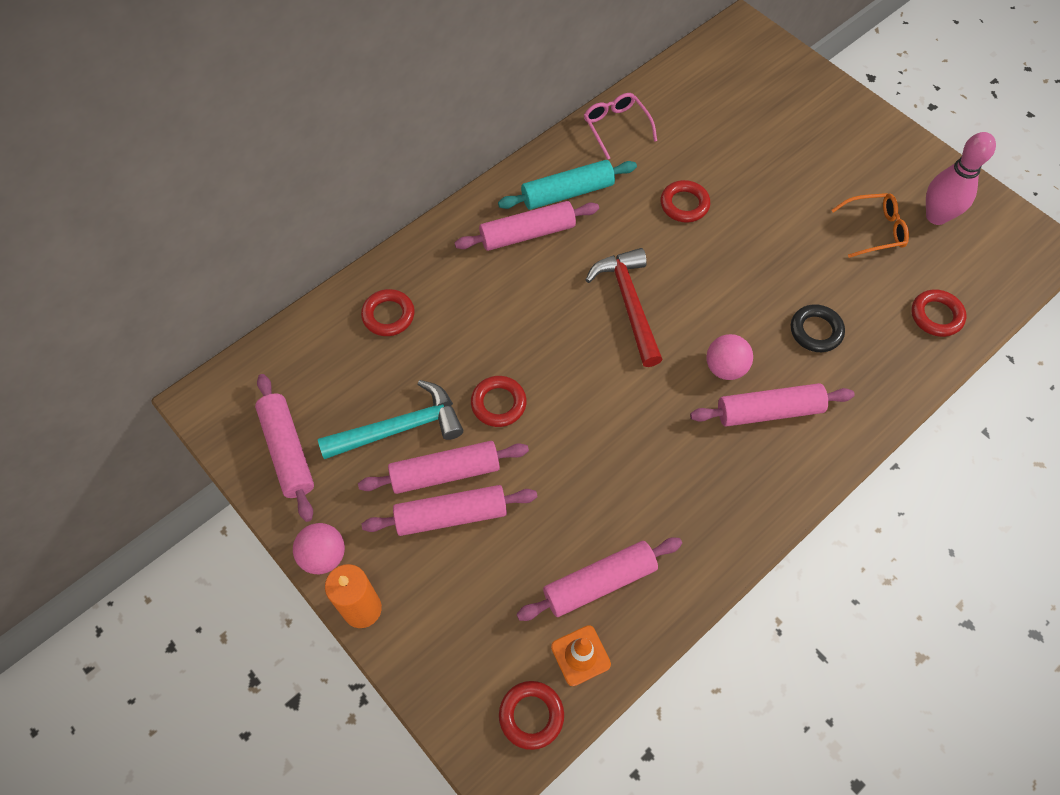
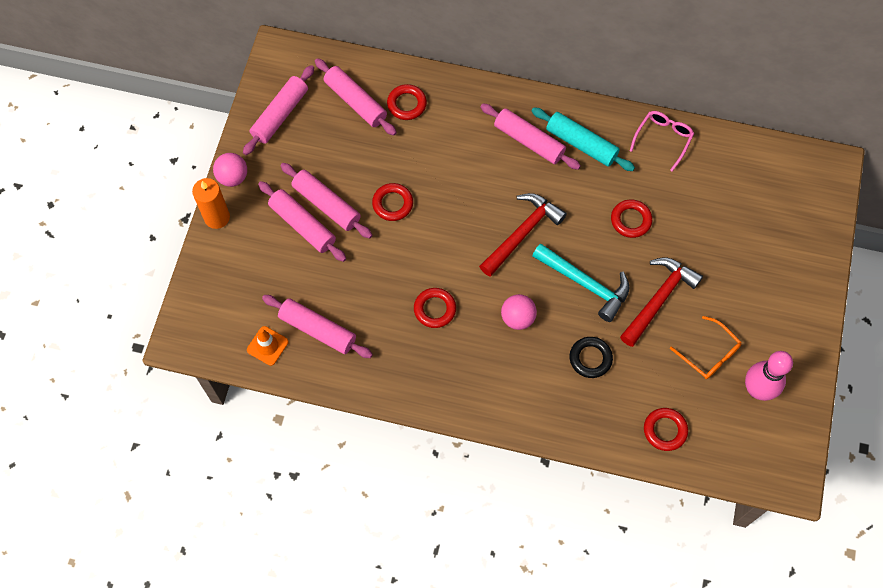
camera: 55 degrees right, 5 degrees up
(400, 428) = (337, 162): turquoise hammer -> turquoise hammer (585, 284)
(531, 715) = (216, 341): red ring -> red ring (435, 309)
(769, 411) = (504, 362): pink rolling pin -> pink rolling pin (355, 102)
(787, 234) = (658, 299): none -> red hammer

